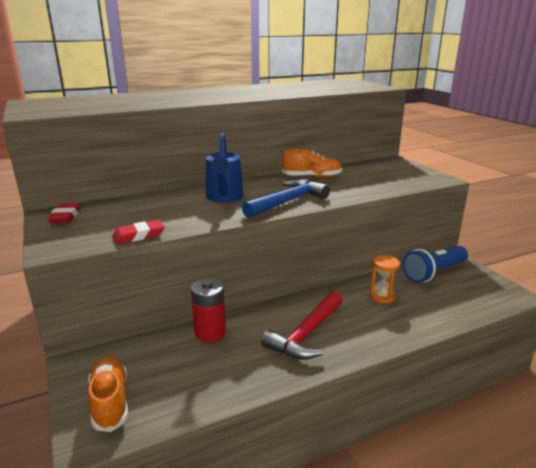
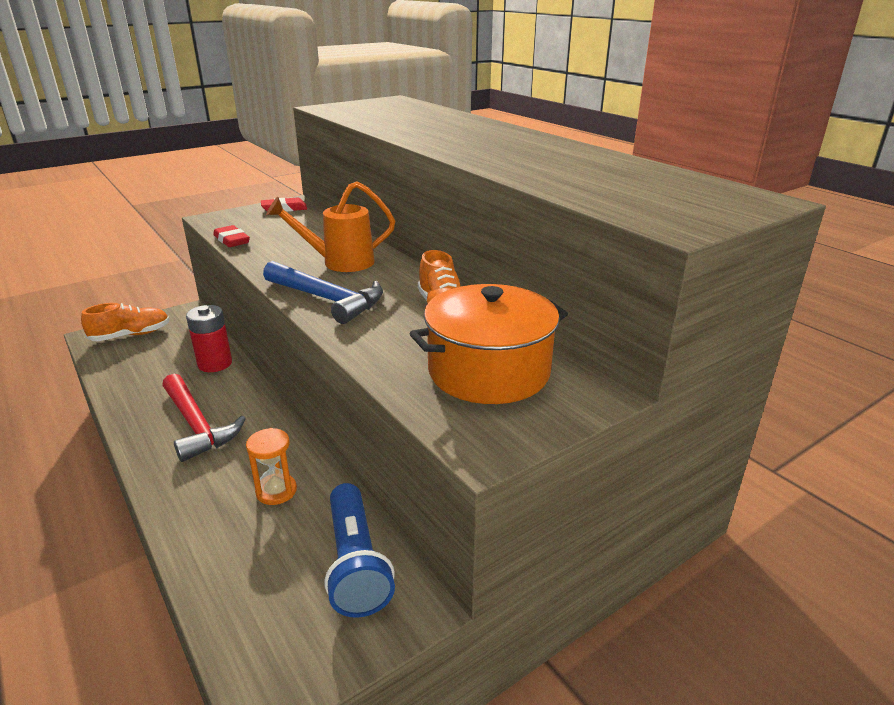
camera: 80 degrees right, 5 degrees up
(224, 198) = (340, 262): blue watering can -> orange watering can
(306, 334) = (196, 425): red hammer -> red hammer turned 150 degrees counterclockwise
(379, 173) = (489, 371): none -> orange pot
(434, 273) = (356, 564): blue flashlight -> blue flashlight turned 150 degrees counterclockwise

